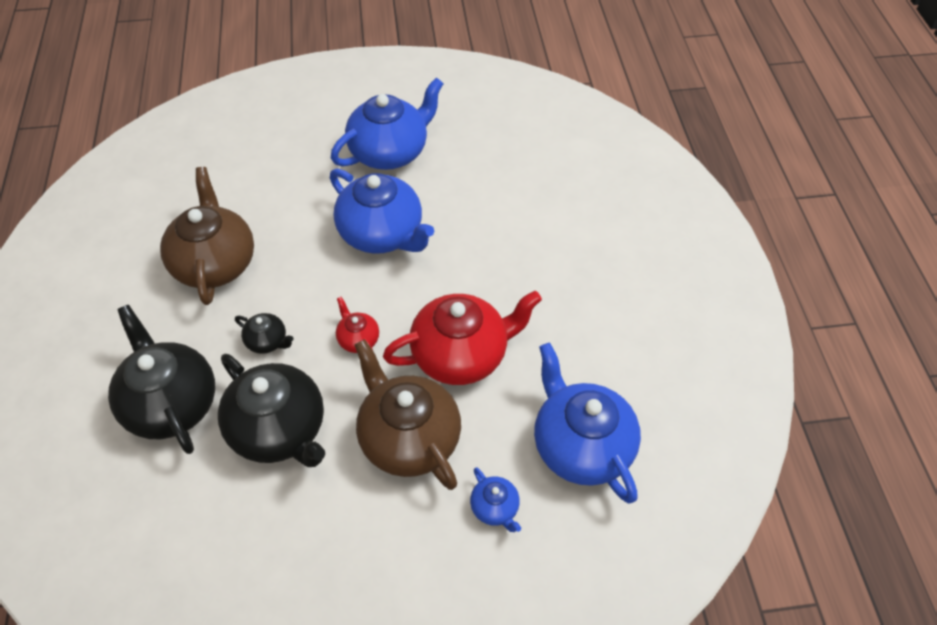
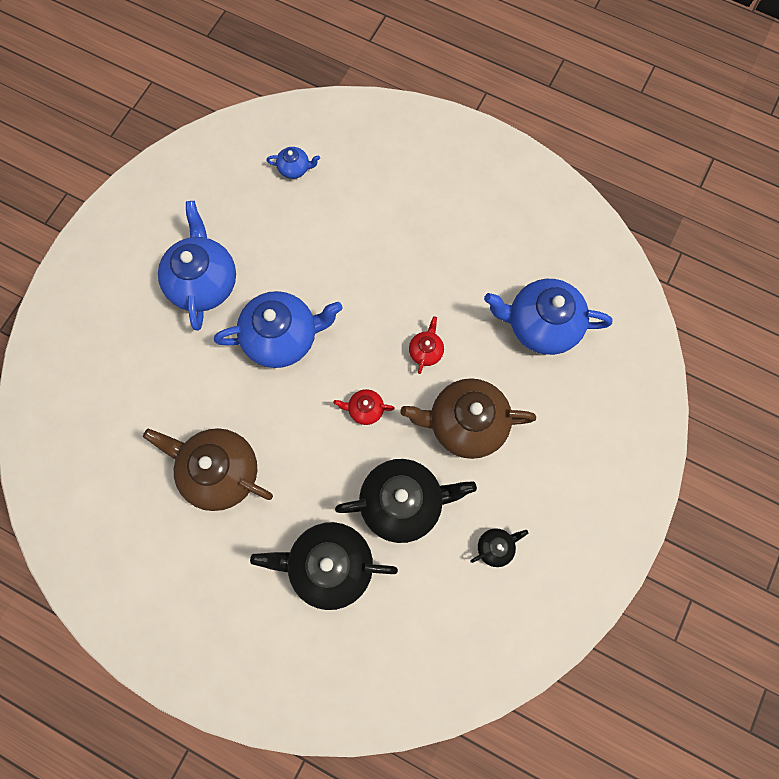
camera: 55 degrees left, 20 degrees up
(267, 341) = (322, 472): black teapot -> black teapot (495, 547)
(461, 355) = (426, 351): red teapot -> red teapot, size x0.46
(495, 508) = (548, 403): blue teapot -> blue teapot (295, 168)

